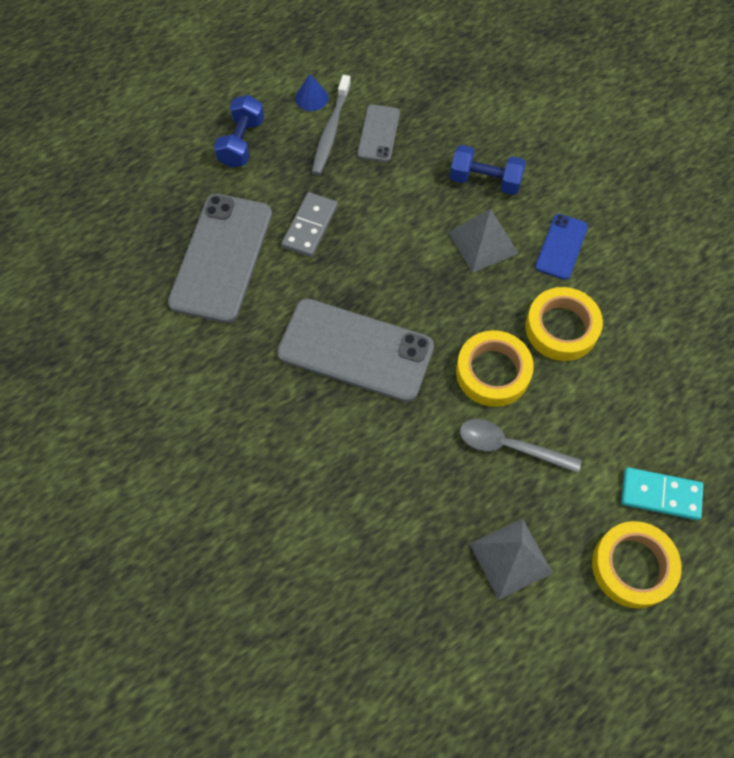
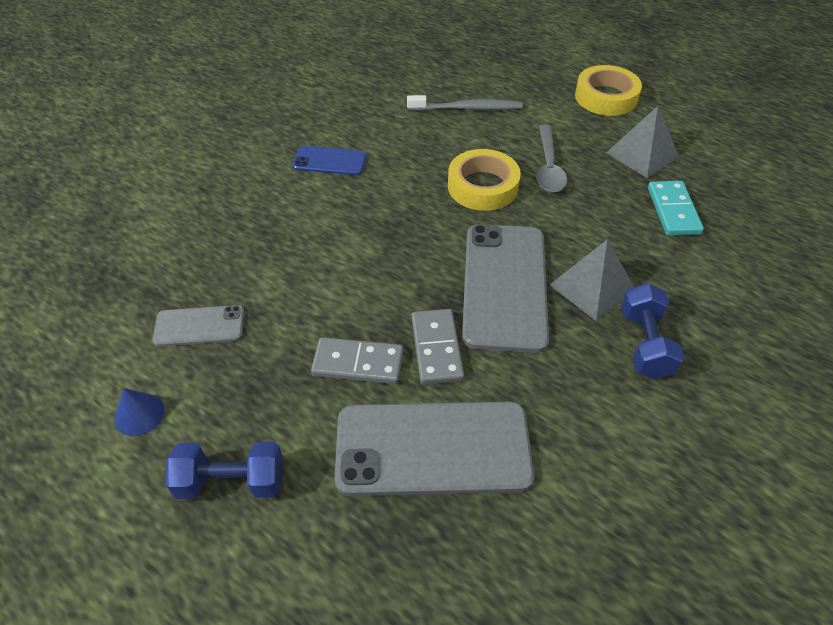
camera: 105 degrees left, 15 degrees down
(306, 281) = (436, 348): none -> grey domino
(331, 131) = (200, 377): grey toothbrush -> grey toothbrush (467, 108)
(483, 242) = (339, 213): grey pyramid -> grey pyramid (592, 287)
(485, 181) = (258, 223): blue dumbbell -> blue dumbbell (644, 344)
(561, 328) = (419, 151): yellow tape -> none
(660, 495) = (543, 89): turquoise domino -> turquoise domino (673, 211)

